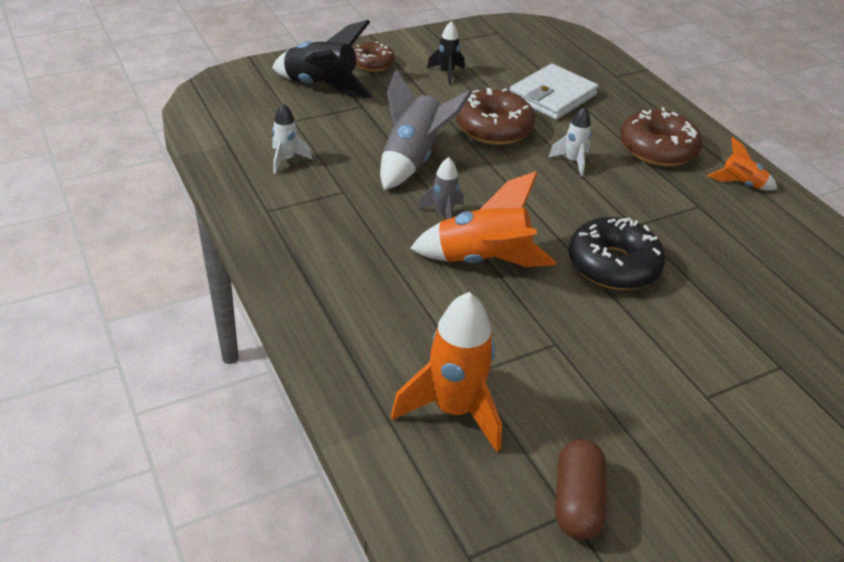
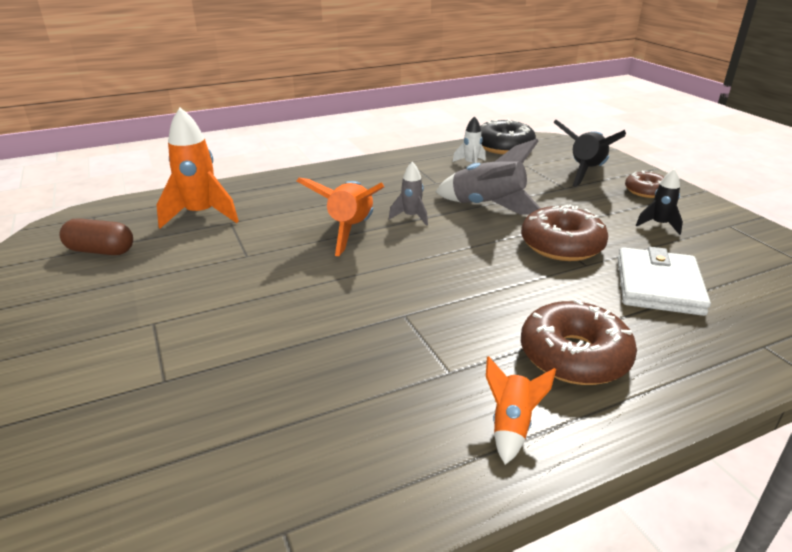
camera: 95 degrees right, 10 degrees down
(552, 96) = (658, 286): white wallet -> white wallet turned 60 degrees clockwise
(572, 161) = (516, 287): white rocket -> none
(613, 265) = (339, 293): black donut -> black donut (504, 147)

